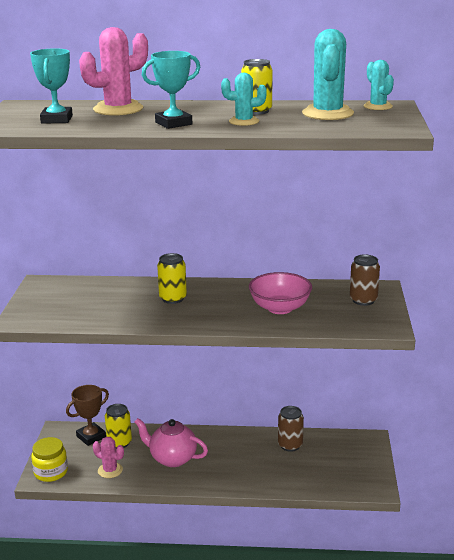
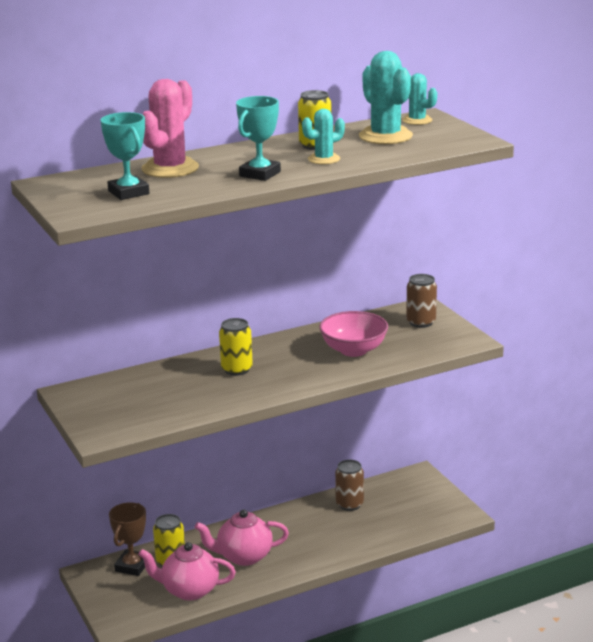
camera: 30 degrees left, 0 degrees up
(51, 472) = (125, 615): yellow jar -> none
(110, 470) = (189, 590): pink cactus -> pink teapot

